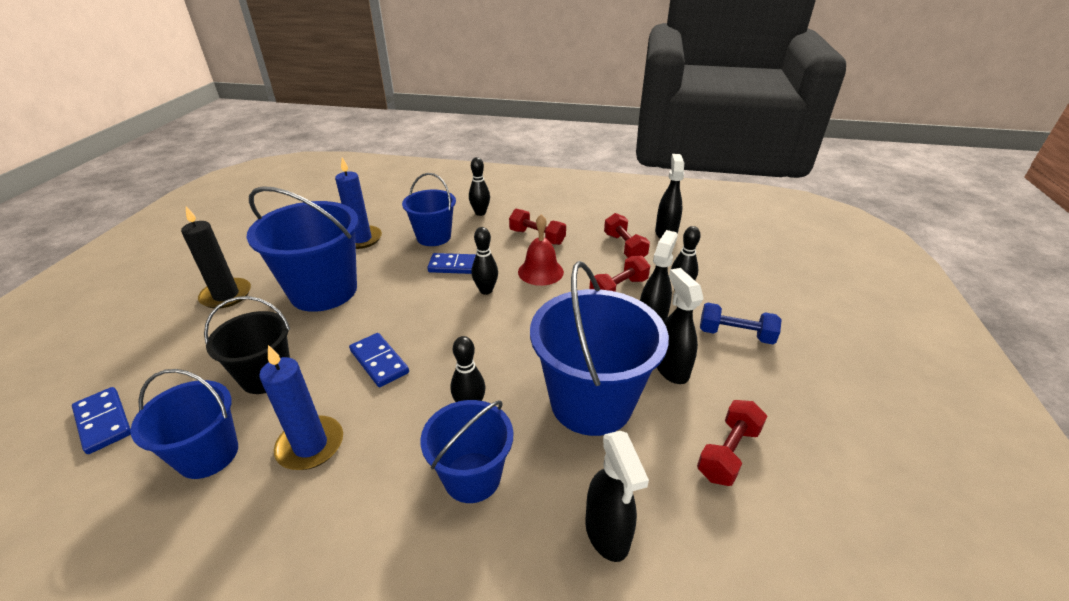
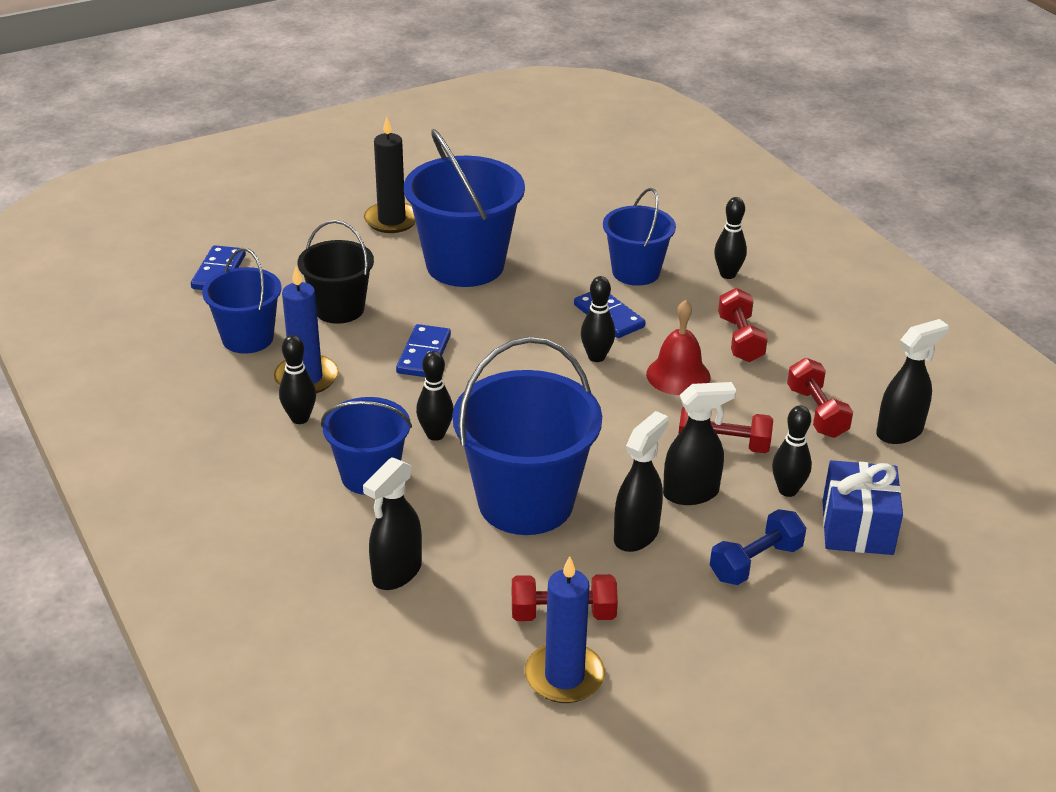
camera: 50 degrees right, 0 degrees up
(351, 481) = (300, 418): none -> black bowling pin
(361, 239) = (566, 232): blue candle -> blue candle (564, 676)
(624, 247) = (816, 412): red dumbbell -> red dumbbell turned 45 degrees counterclockwise
(731, 284) = (857, 527): none -> blue gift
(735, 334) = (756, 562): blue dumbbell -> blue dumbbell turned 75 degrees clockwise

